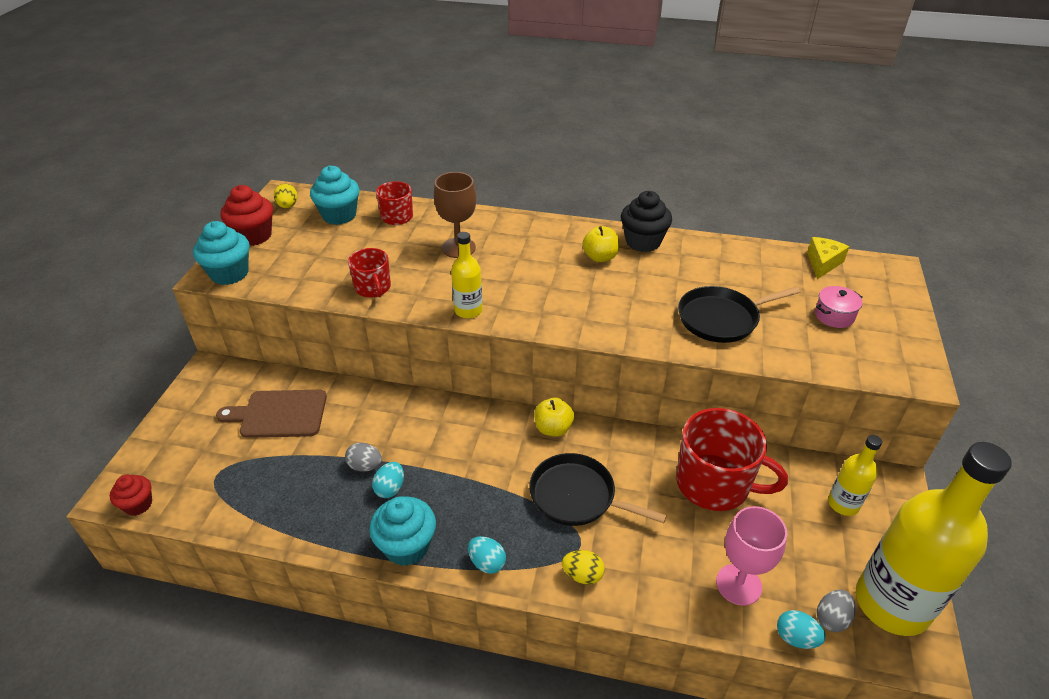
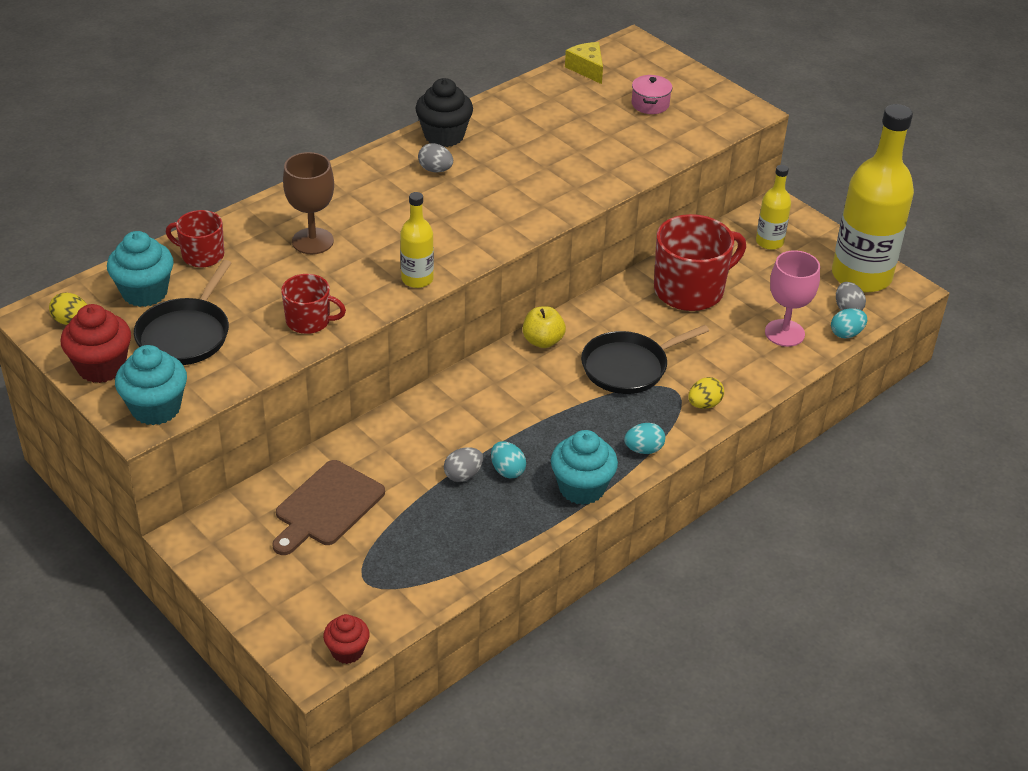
camera: 55 degrees left, 0 degrees up
(600, 257) = (435, 170): yellow apple -> grey egg
(721, 319) = (590, 156): black pan -> black pan (185, 334)

